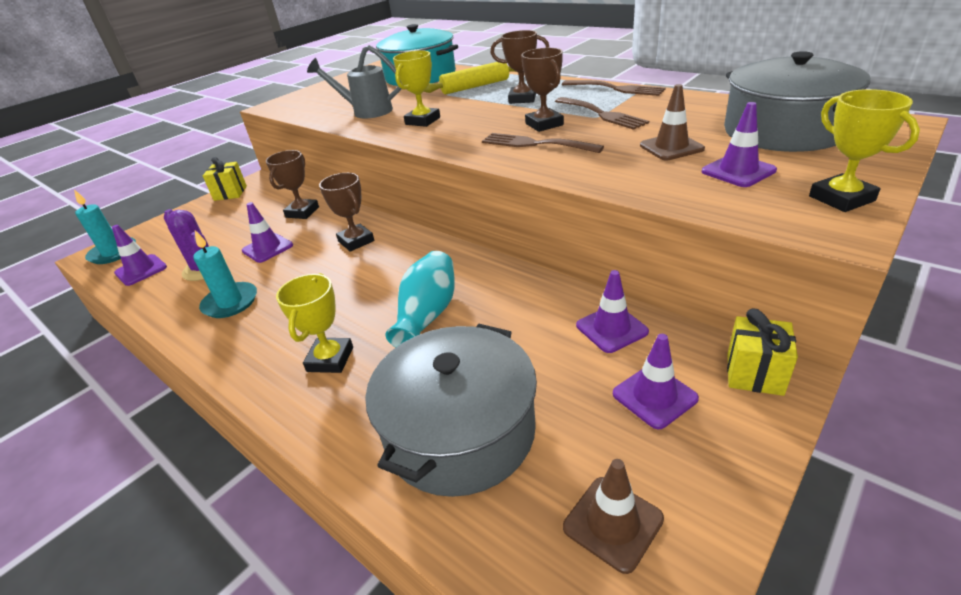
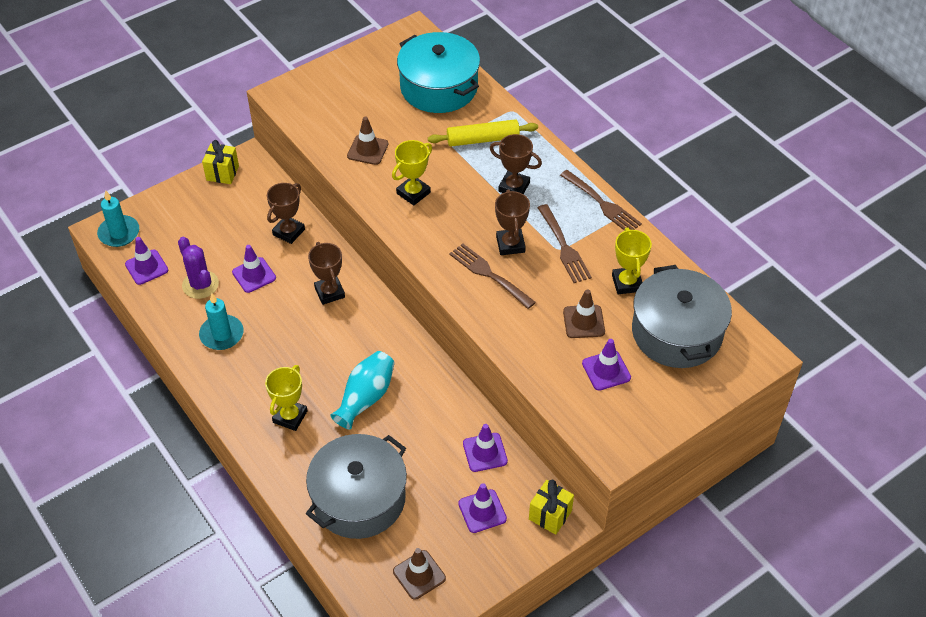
camera: 10 degrees right, 15 degrees up
(366, 111) = (367, 150): grey watering can -> brown traffic cone
(841, 198) = (643, 424): yellow trophy -> yellow trophy (627, 283)

